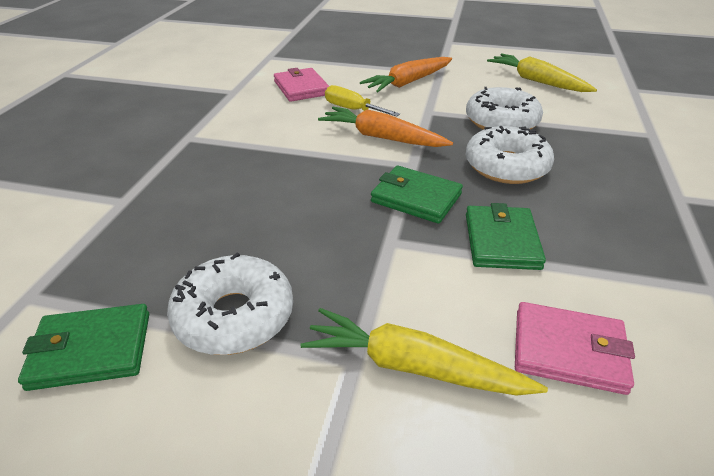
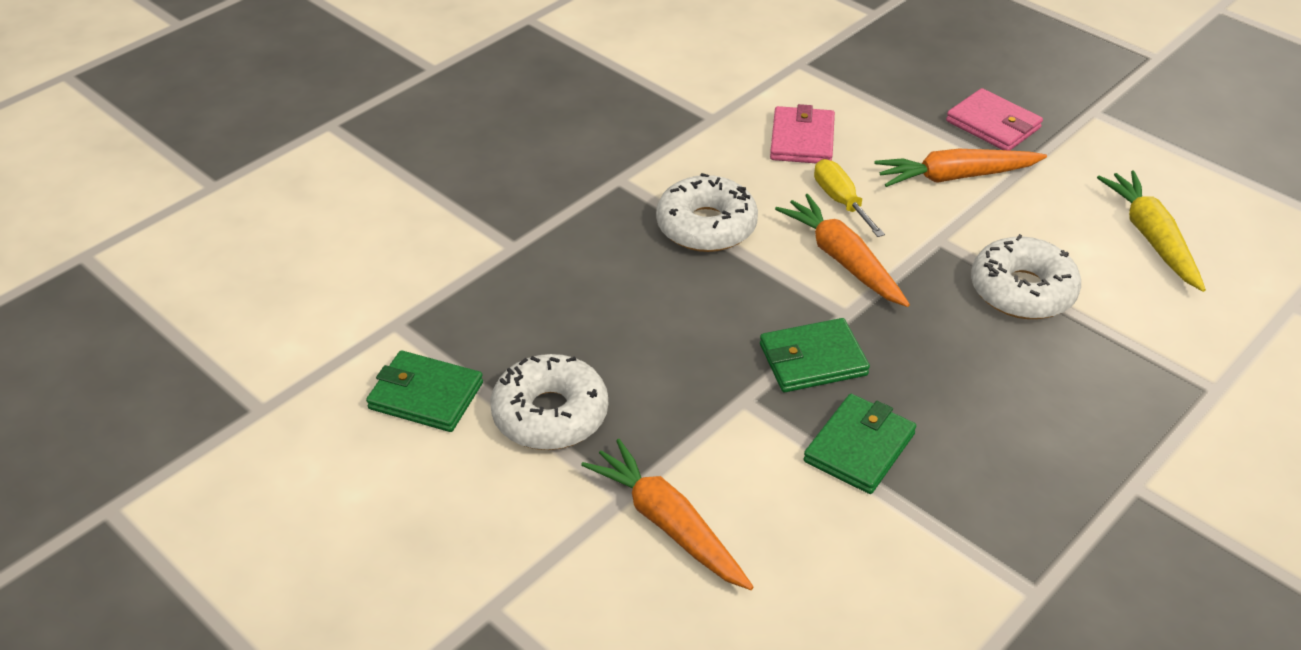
camera: 30 degrees right, 5 degrees up
(413, 366) = (668, 524): yellow carrot -> orange carrot
(416, 198) = (813, 360): green wallet -> green wallet turned 75 degrees counterclockwise
(506, 166) = (959, 359): white donut -> white donut (706, 226)
(568, 351) = (817, 575): pink wallet -> pink wallet (993, 124)

